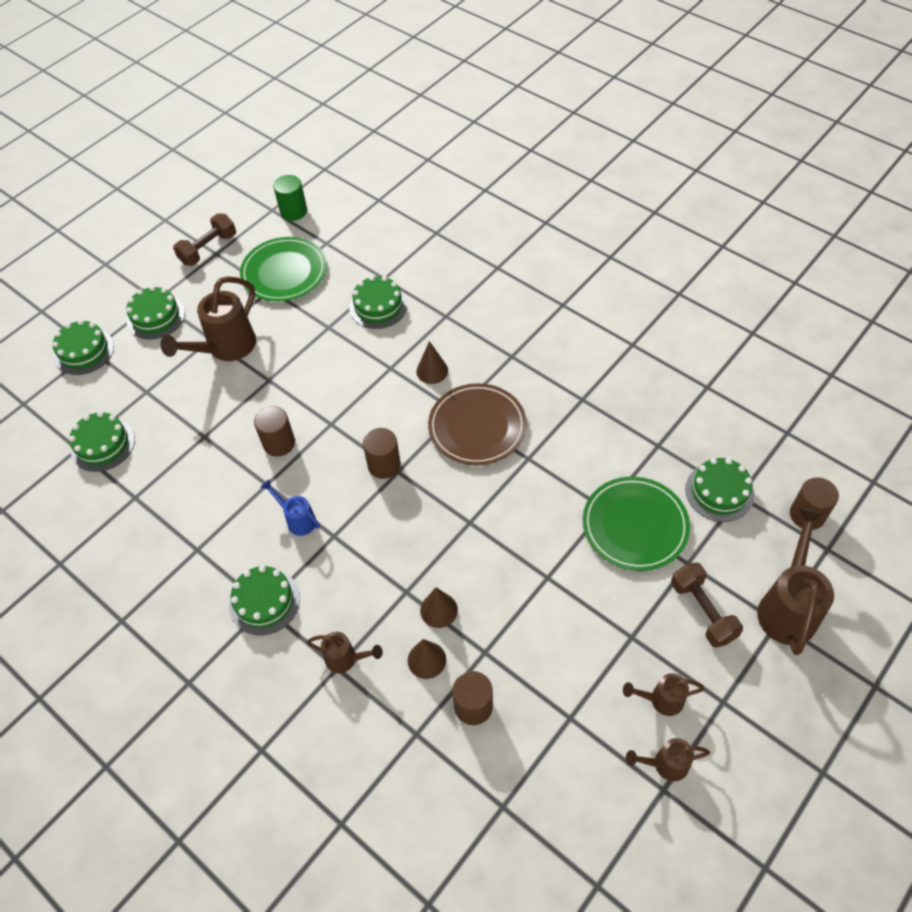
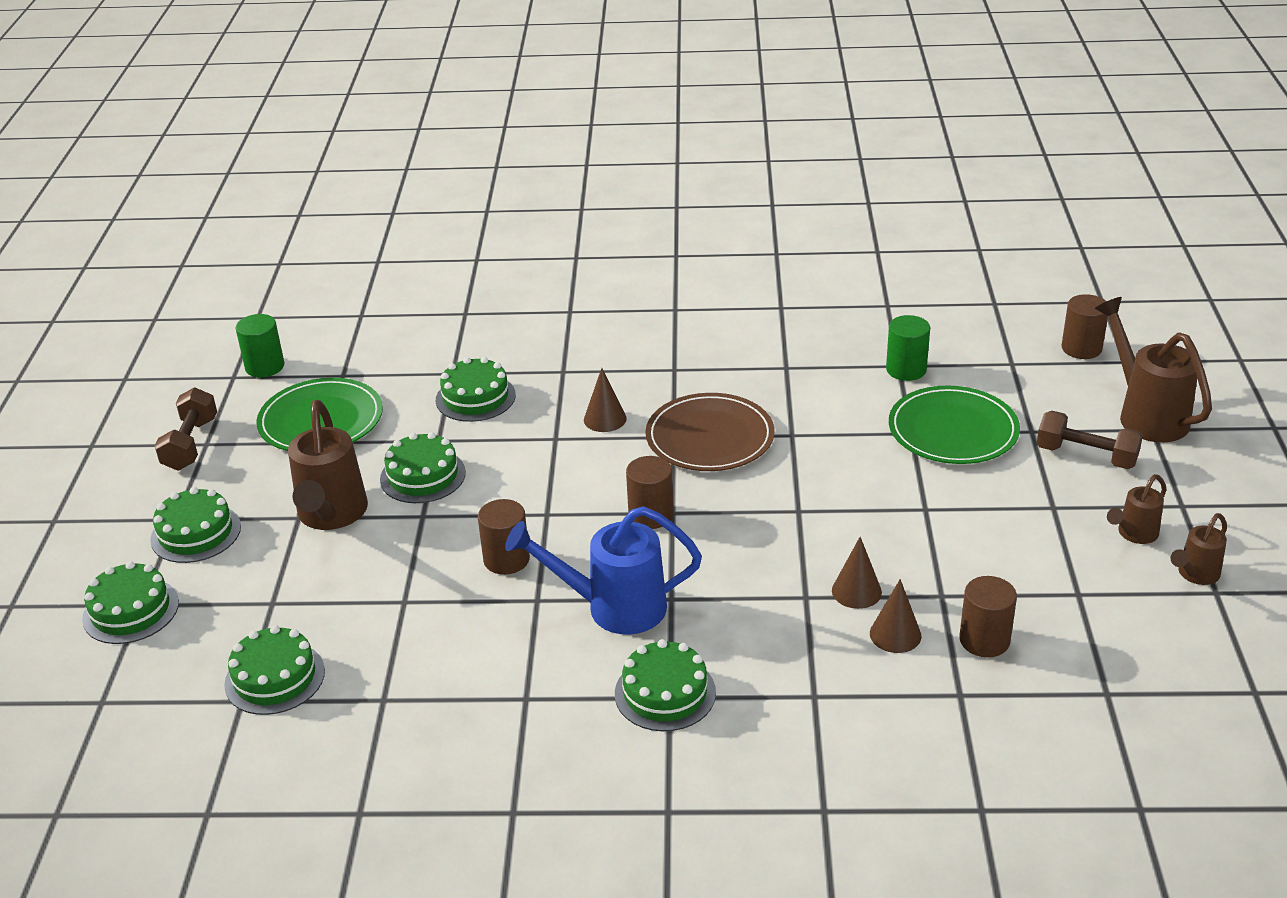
camera: 40 degrees left, 20 degrees down
(297, 519) = (612, 608): blue watering can -> blue watering can, size x1.87
(346, 659) = (815, 683): brown watering can -> none
(659, 452) = (906, 369): none -> green cylinder
(719, 492) = (992, 370): green cake -> green cake (423, 476)

